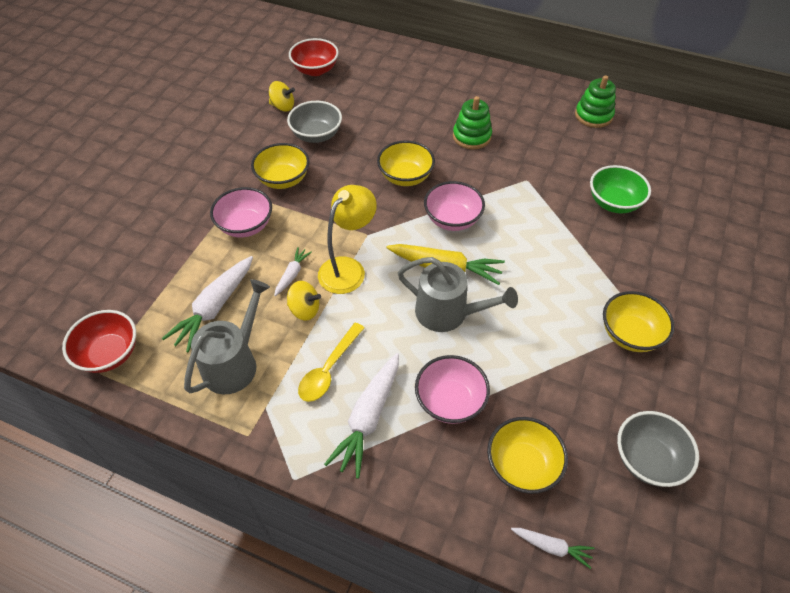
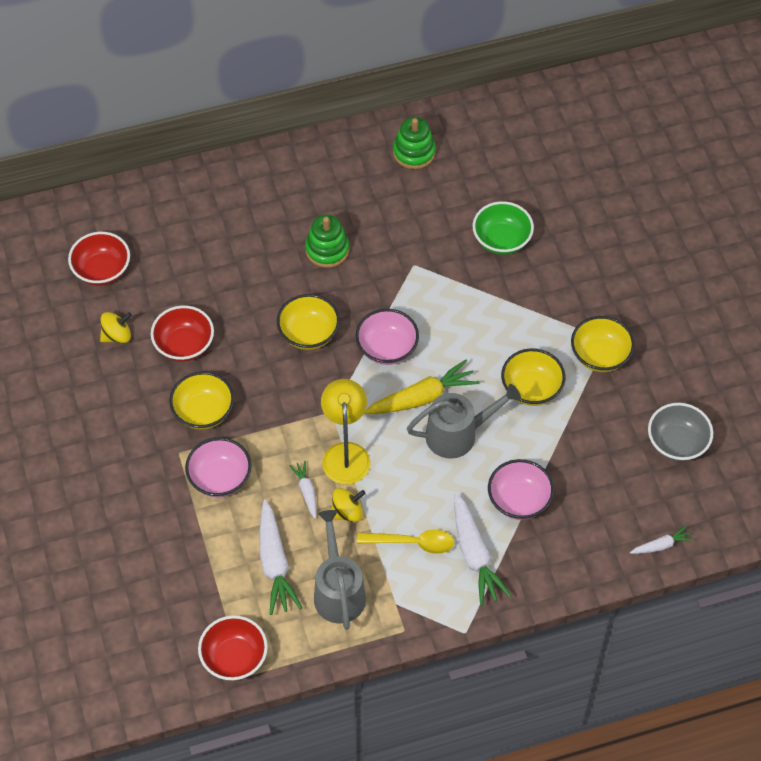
camera: 40 degrees left, 5 degrees up
(316, 135) = (184, 345): grey bowl -> red bowl
(329, 369) = (413, 543): yellow spoon -> yellow spoon turned 75 degrees counterclockwise
(522, 465) = (603, 508): yellow bowl -> yellow bowl (531, 388)

